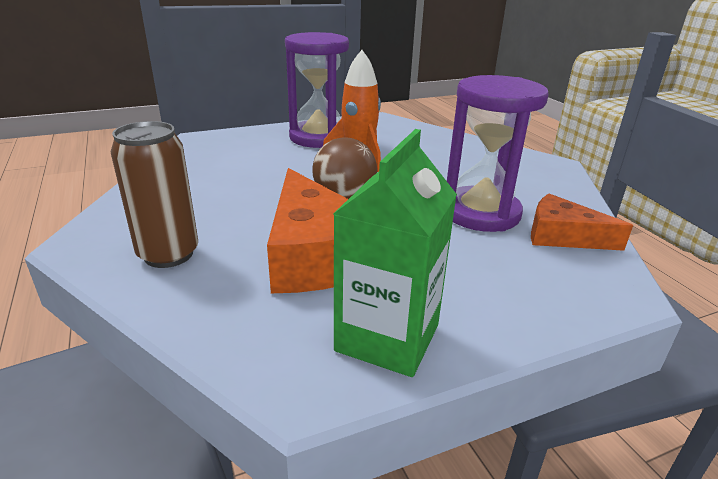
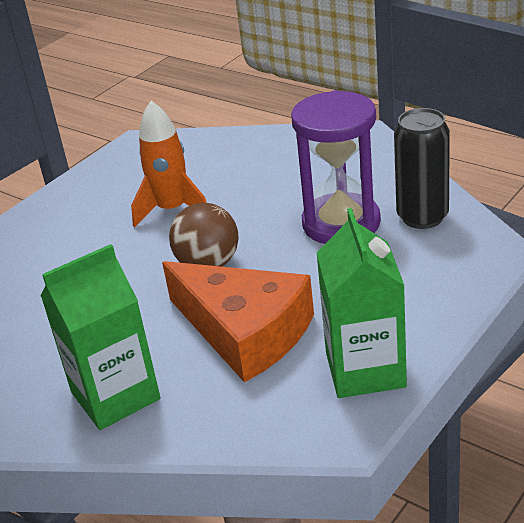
camera: 25 degrees left, 5 degrees up
(168, 254) = (115, 396): brown can -> green carton
(318, 138) = (99, 200): purple hourglass -> none
(562, 236) = (422, 217): orange cheese -> black can

